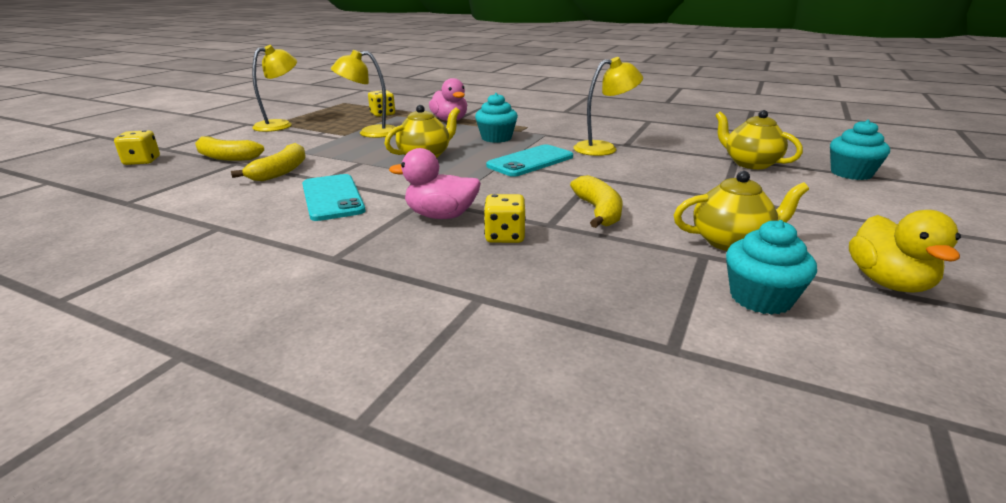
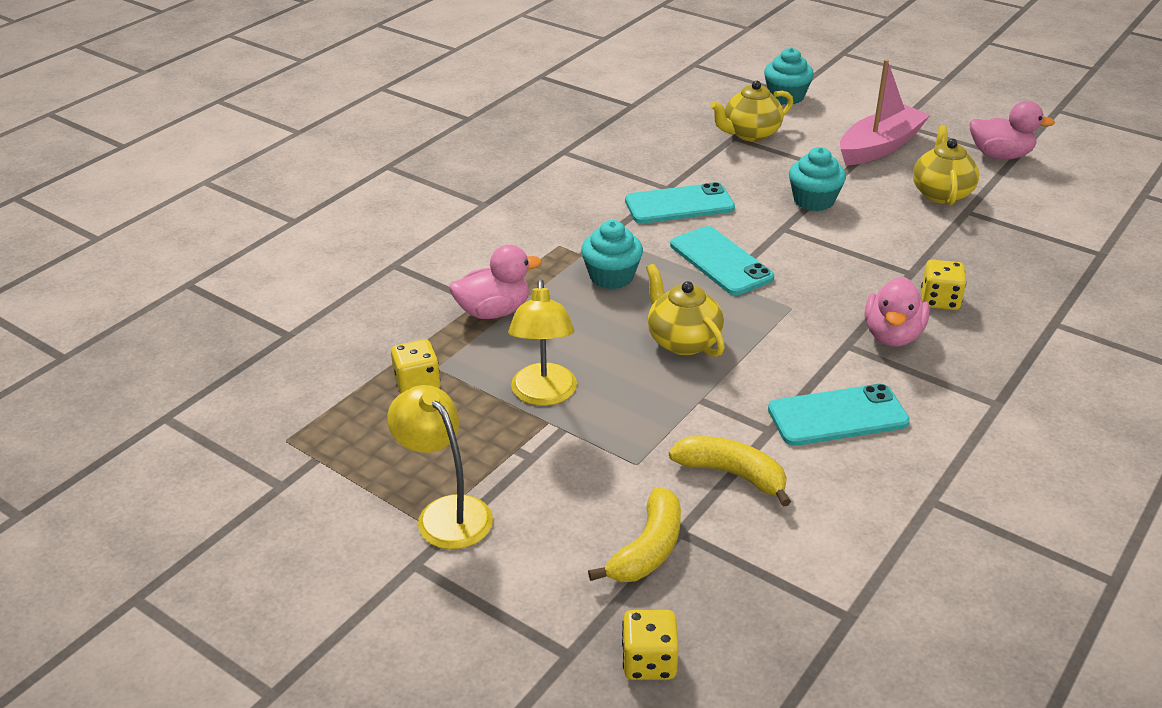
camera: 80 degrees left, 10 degrees up
(598, 211) = (879, 242): yellow banana -> none
(603, 148) = (679, 205): yellow lamp -> turquoise phone
(760, 298) = (1031, 206): turquoise cupcake -> turquoise cupcake (813, 200)
(803, 212) = (880, 147): none -> pink boat
(888, 282) = (1000, 155): yellow duck -> pink duck

